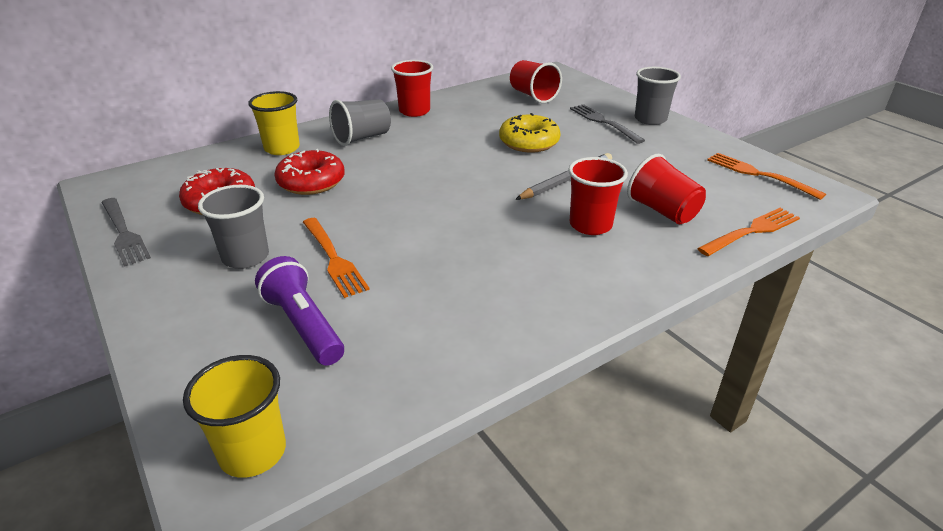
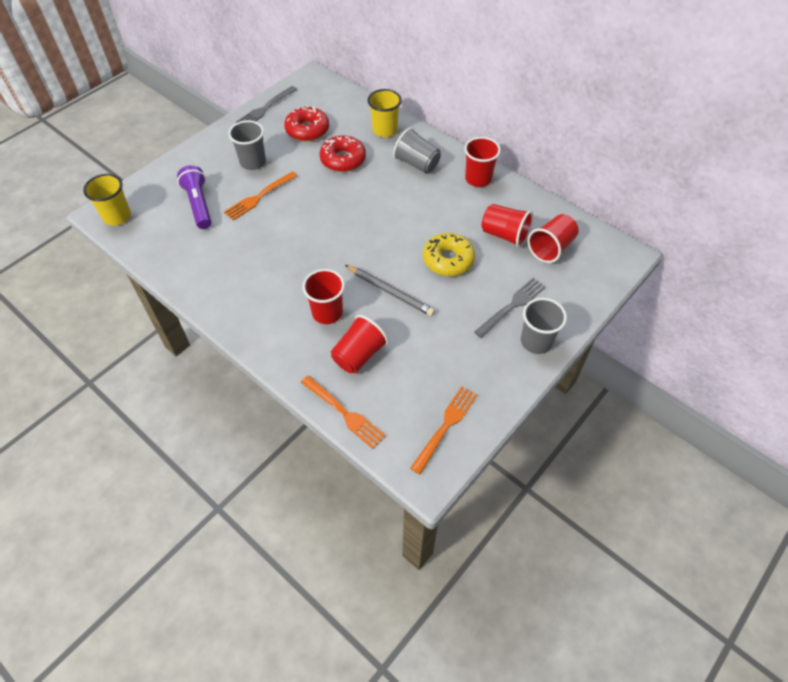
camera: 75 degrees right, 20 degrees up
(304, 325) = (199, 204): purple flashlight -> purple flashlight turned 60 degrees counterclockwise
(505, 111) = (505, 235): none -> red cup

